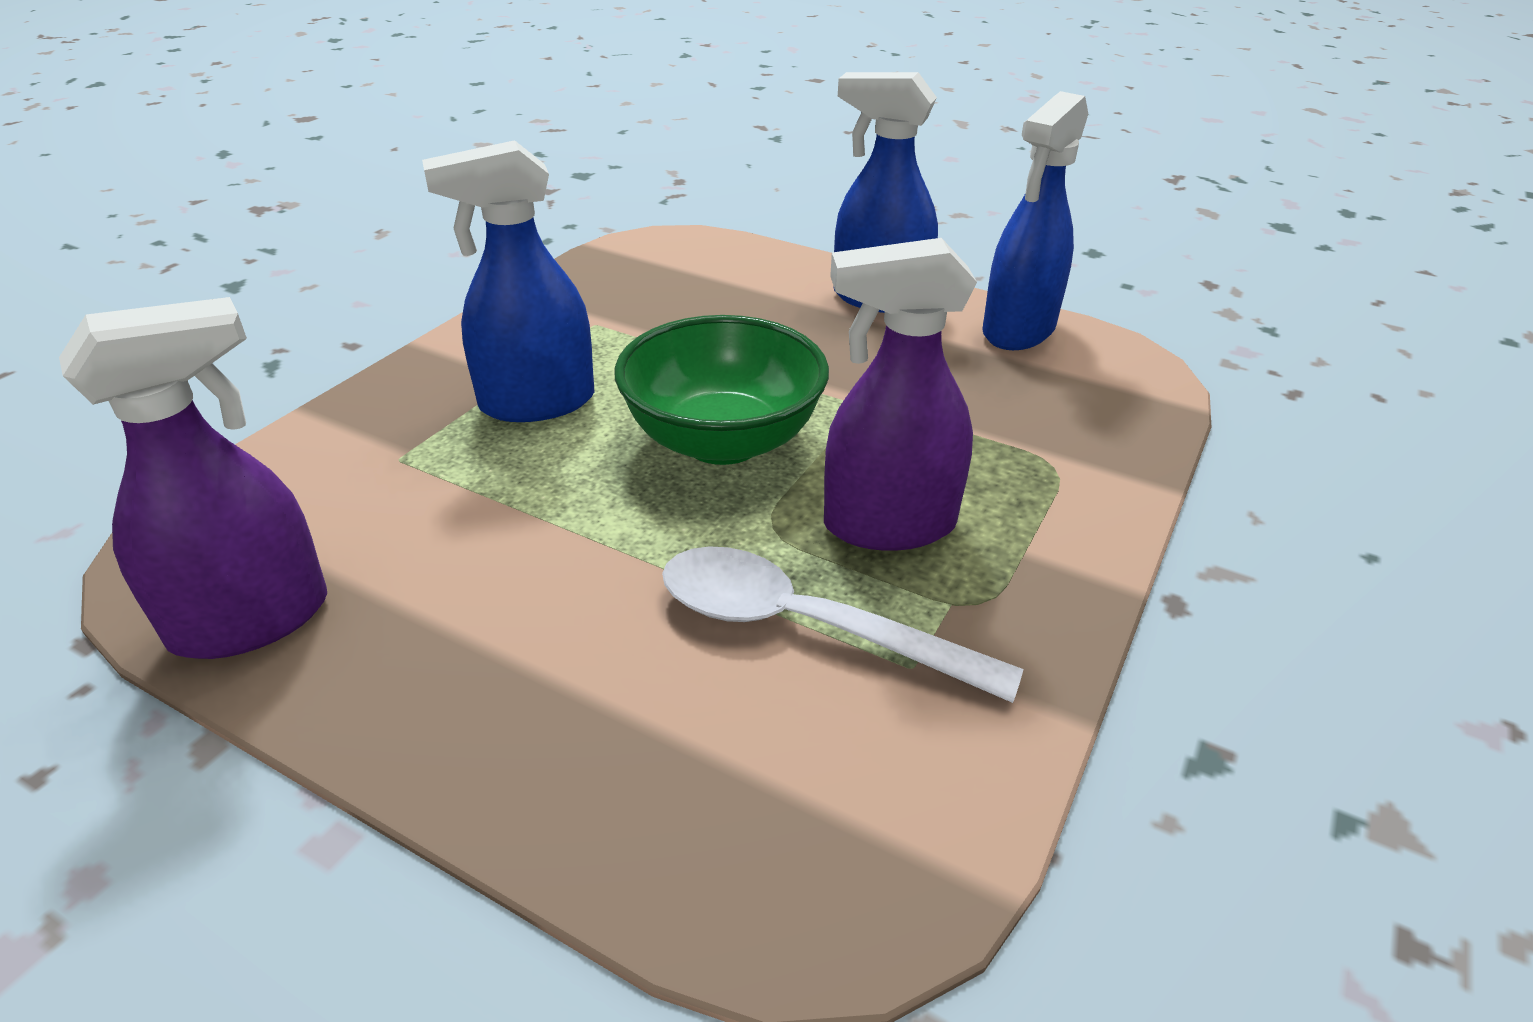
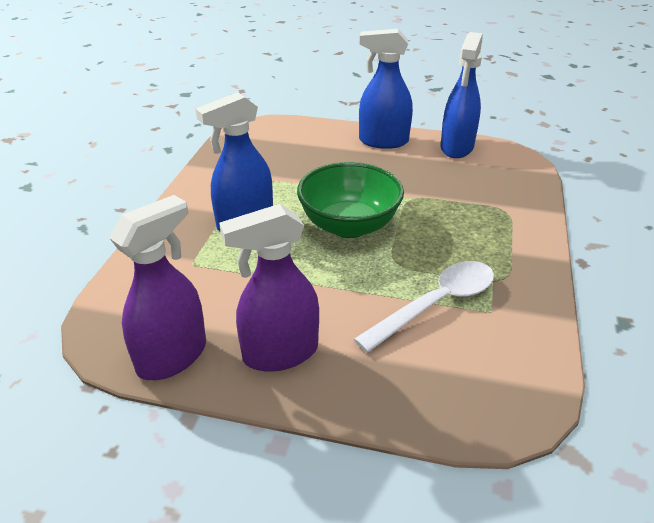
camera: 15 degrees left, 0 degrees up
(805, 627) = (436, 304): white spoon -> white spoon turned 135 degrees clockwise
(888, 525) = (447, 251): purple spray bottle -> purple spray bottle (280, 353)

